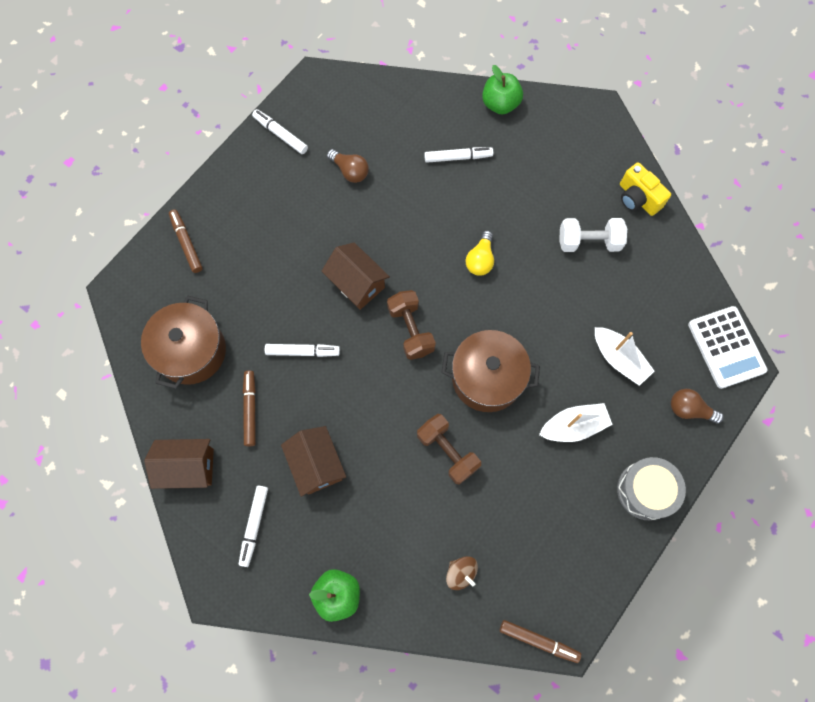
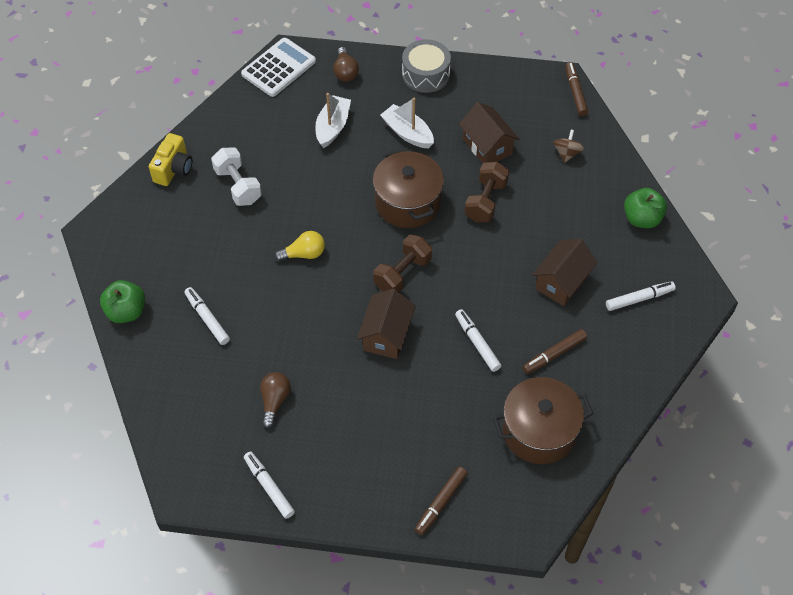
camera: 120 degrees left, 15 degrees down
(188, 467) = (634, 372): brown house -> brown house (487, 146)
(280, 135) = (269, 487): white marker -> white marker turned 135 degrees clockwise

